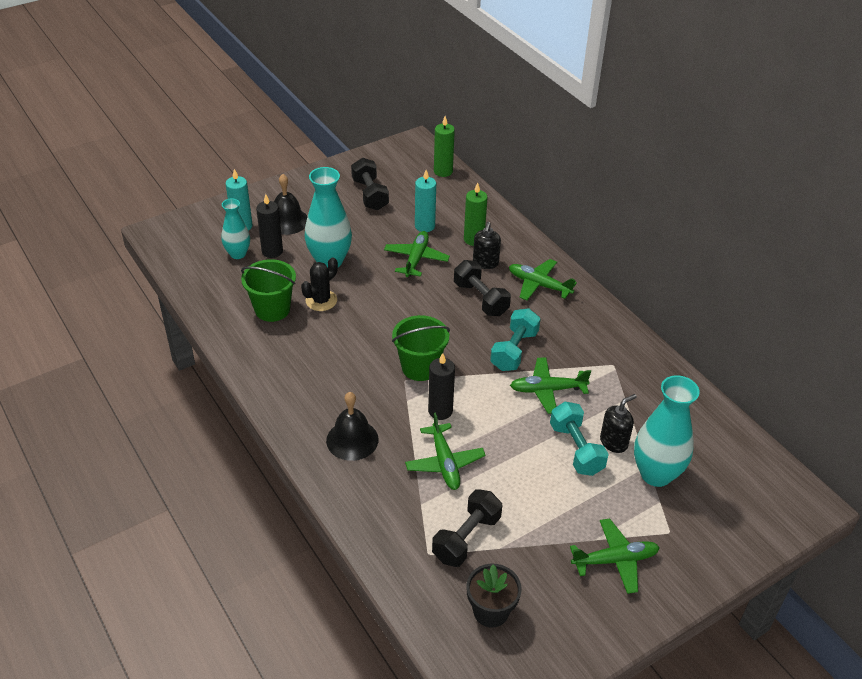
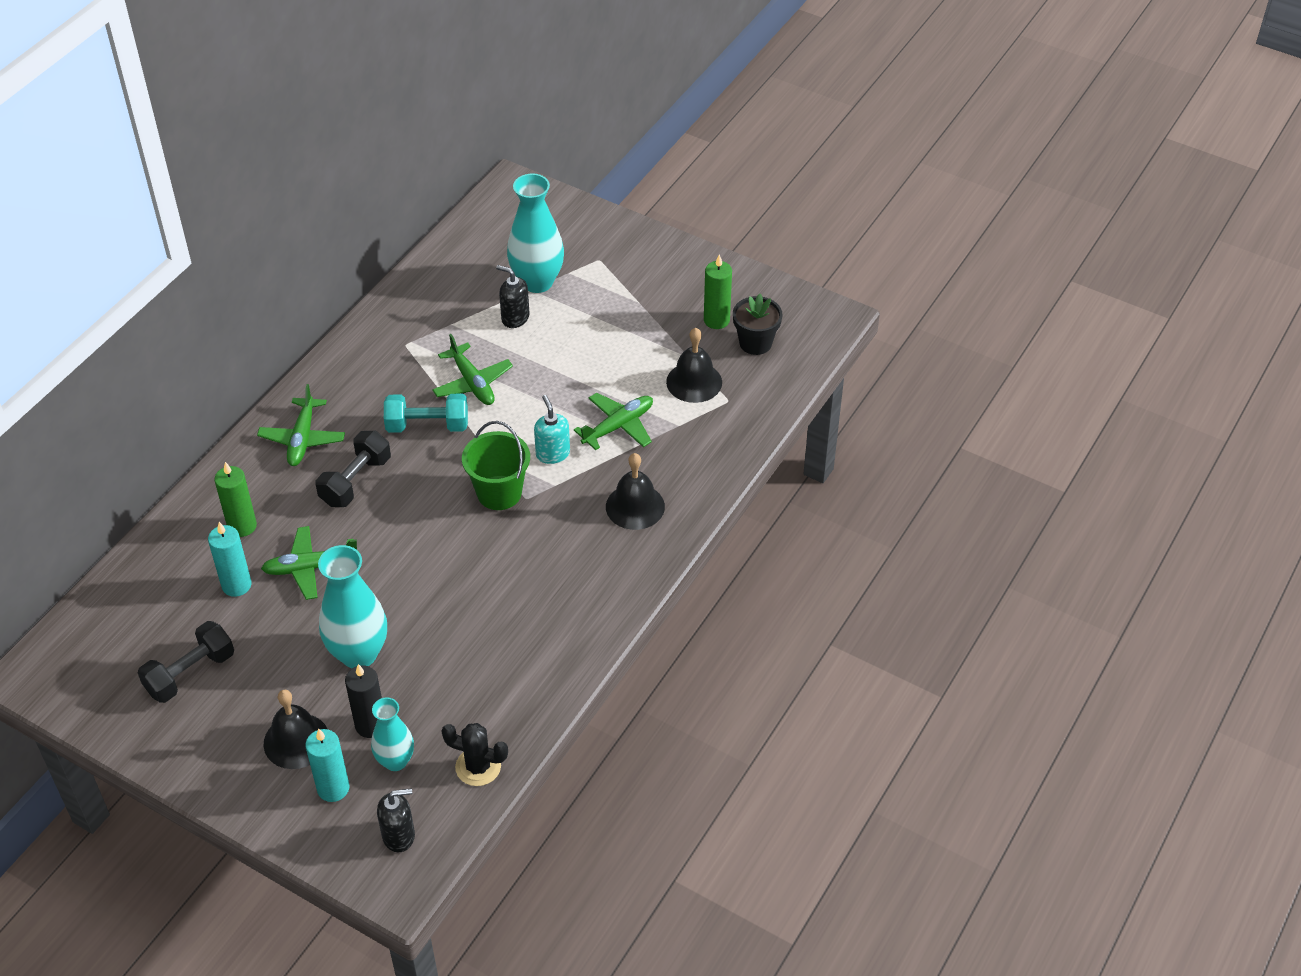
camera: 115 degrees left, 5 degrees up
(272, 309) = (482, 669): green bucket -> none
(321, 300) = (439, 627): black cactus -> black cactus (478, 767)
(440, 411) = (552, 453): black candle -> turquoise soap dispenser
(443, 171) = (96, 613): green candle -> green candle (716, 320)
(466, 538) = (694, 382): black dumbbell -> black bell
(485, 263) = (285, 499): black soap dispenser -> black soap dispenser (399, 835)
(576, 449) = (540, 341): turquoise dumbbell -> none
(615, 560) = (651, 284): green plane -> none

